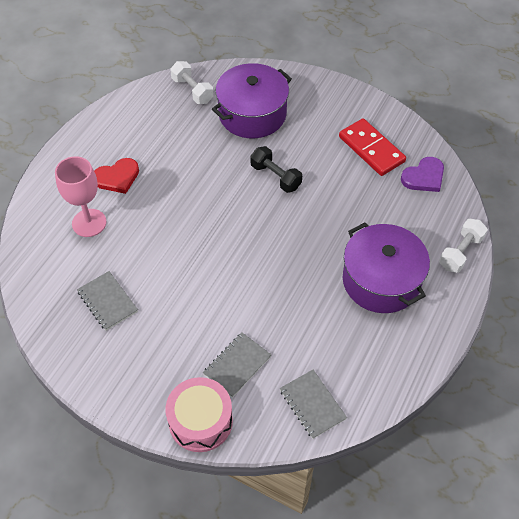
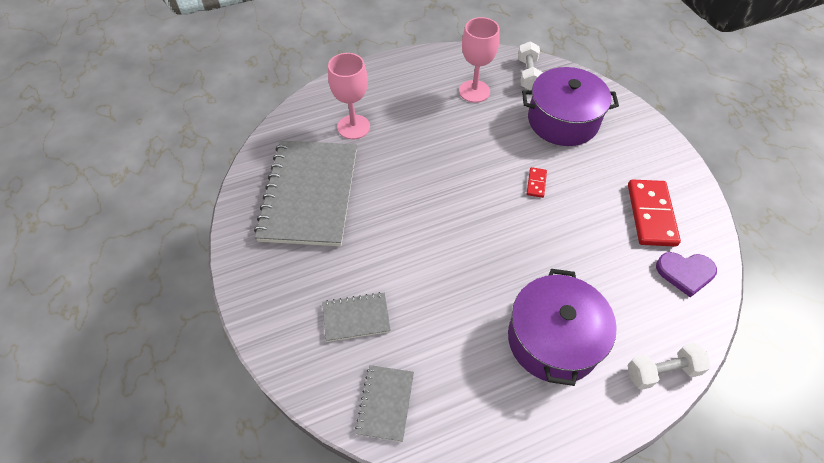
camera: 40 degrees right, 0 degrees up
(107, 301) = (309, 194): grey notebook -> grey notebook, size x2.20
(117, 177) = (406, 106): red heart -> none
(162, 130) = (474, 91): none -> pink goblet
(200, 421) = (284, 341): pink drum -> none
(275, 177) = (536, 183): black dumbbell -> red domino

